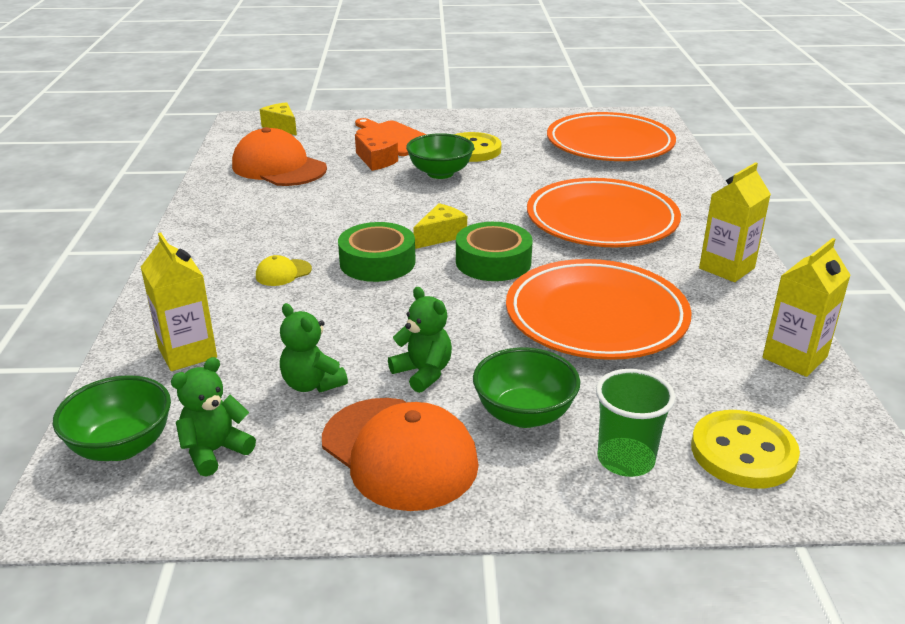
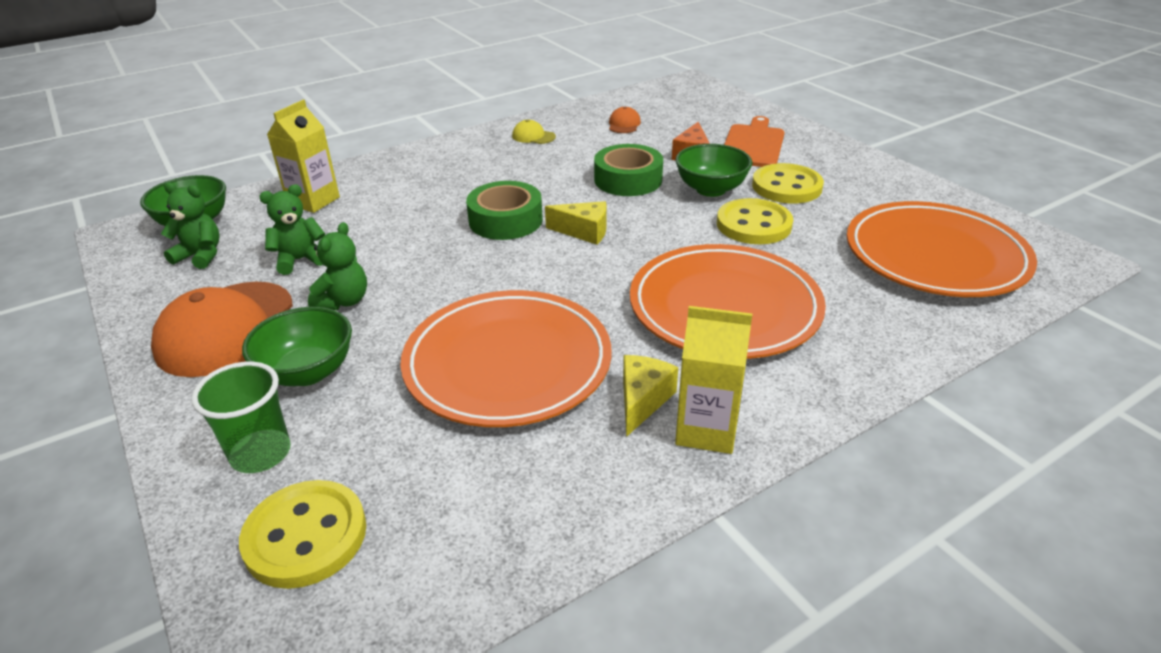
camera: 60 degrees right, 5 degrees up
(279, 167) = (624, 124): orange cap -> orange cap, size x0.44
(281, 127) = (700, 97): yellow cheese -> yellow cheese (642, 400)
(283, 273) = (451, 191): yellow cap -> yellow cap (533, 136)
(312, 384) = (300, 260): green teddy bear -> green teddy bear turned 45 degrees clockwise
(493, 262) = (562, 273): green tape -> green tape (628, 180)
(509, 177) = (753, 224): none -> yellow button
(794, 357) = (530, 540): yellow carton -> none

